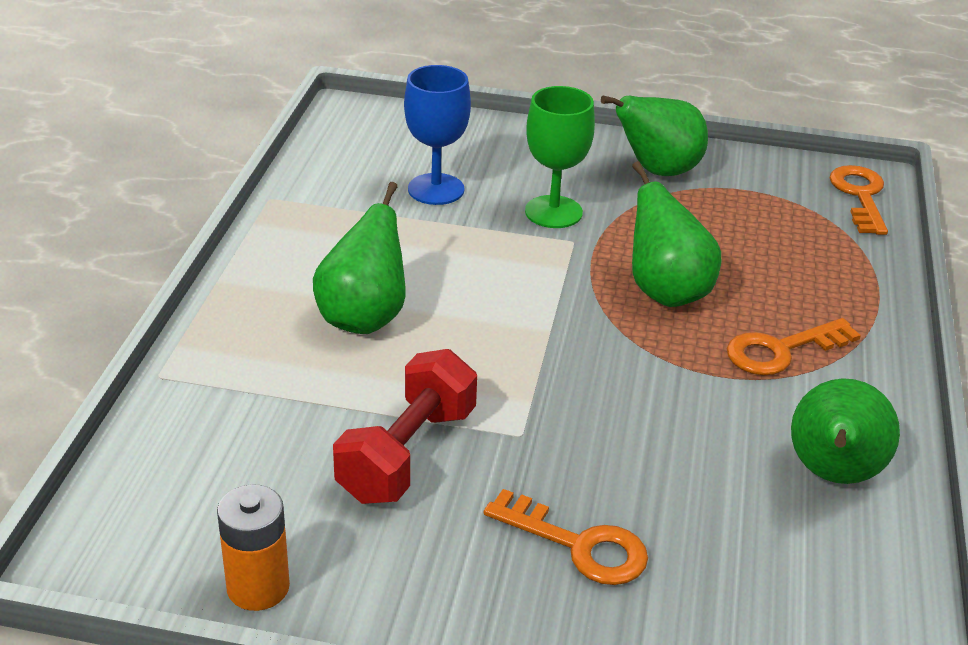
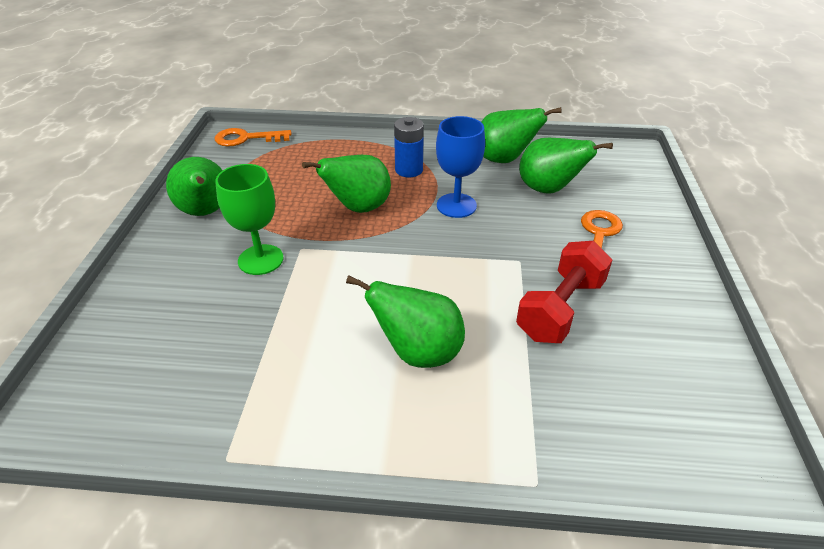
camera: 95 degrees left, 5 degrees up
(258, 587) = (714, 363): orange battery -> none
(407, 454) = (560, 309): red dumbbell -> red dumbbell turned 75 degrees counterclockwise
(436, 189) = (220, 330): blue goblet -> blue goblet (456, 205)
(726, 515) = (548, 189): none -> green pear
(781, 350) = (409, 170): orange key -> blue battery

